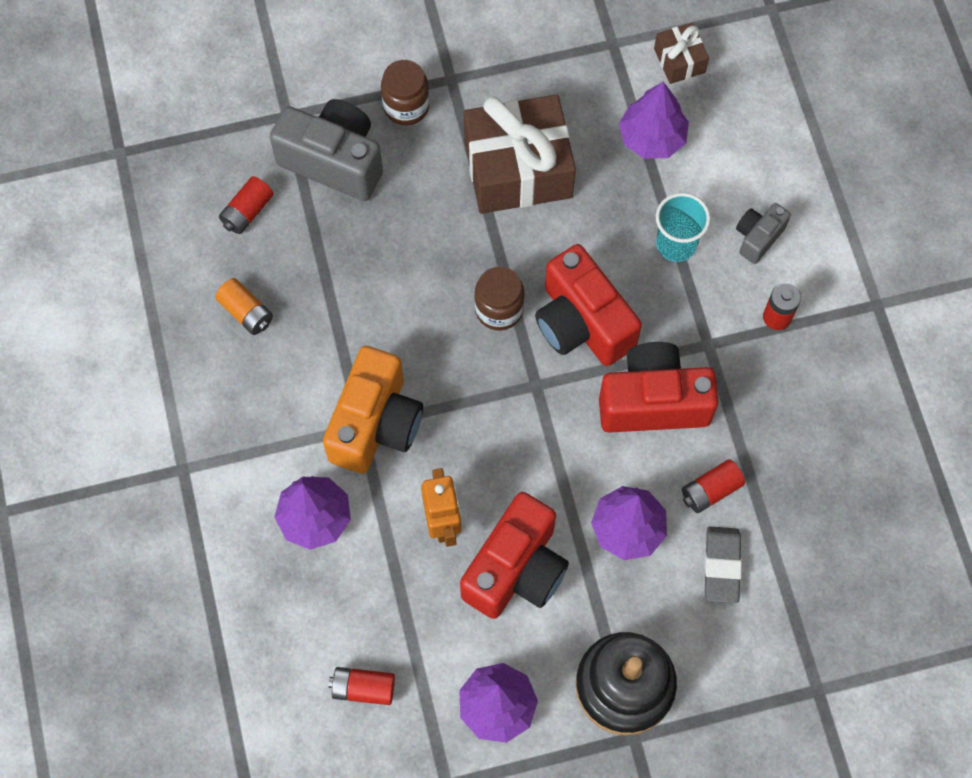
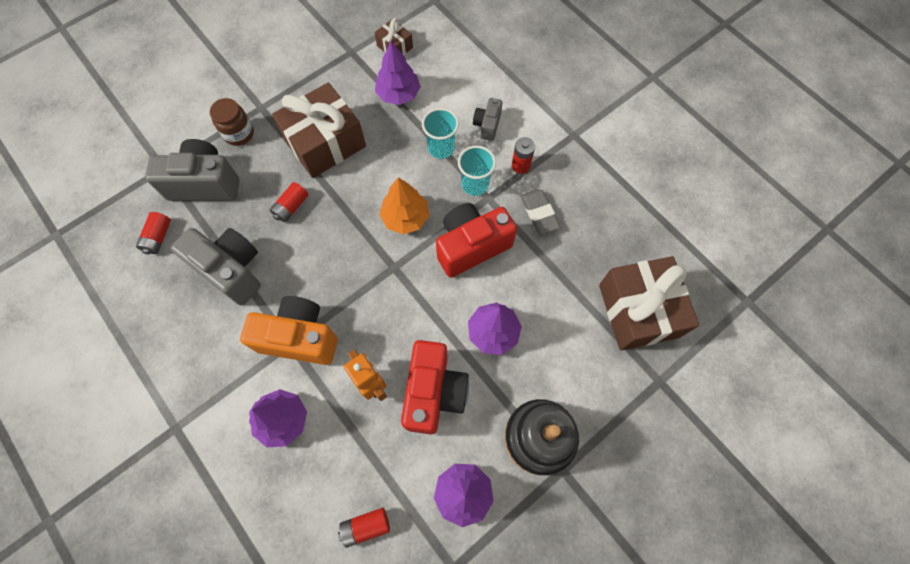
camera: 25 degrees left, 0 degrees up
(246, 312) = (181, 302): orange battery -> none
(324, 297) = (231, 270): none -> grey camera
(375, 424) = (299, 338): orange camera -> orange camera turned 75 degrees counterclockwise
(499, 309) = (349, 230): brown jar -> none
(582, 323) = (405, 217): red camera -> orange tree
(699, 317) = (475, 184): none -> turquoise cup
(710, 490) = (532, 285): red battery -> red battery (291, 207)
(721, 566) = (562, 329): grey eraser -> grey eraser (539, 213)
(838, 587) = (638, 310): none -> brown gift

